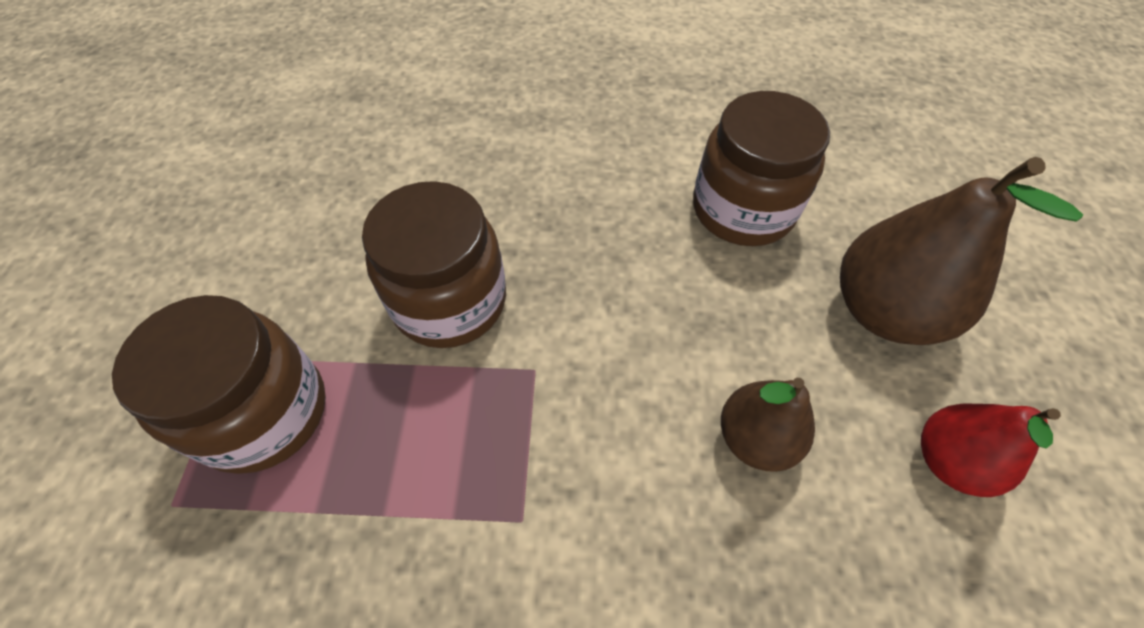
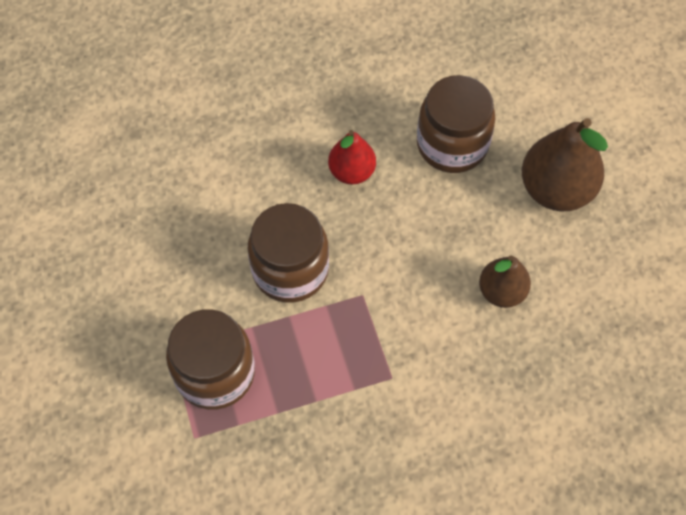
camera: 20 degrees left, 5 degrees up
(949, 460) = (606, 269): red pear -> red pear (352, 172)

